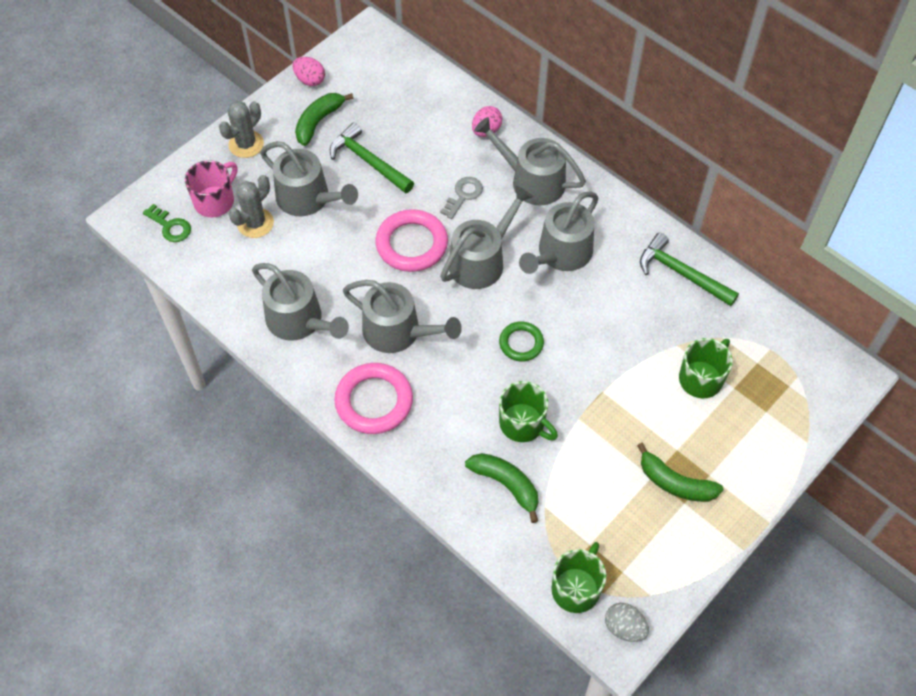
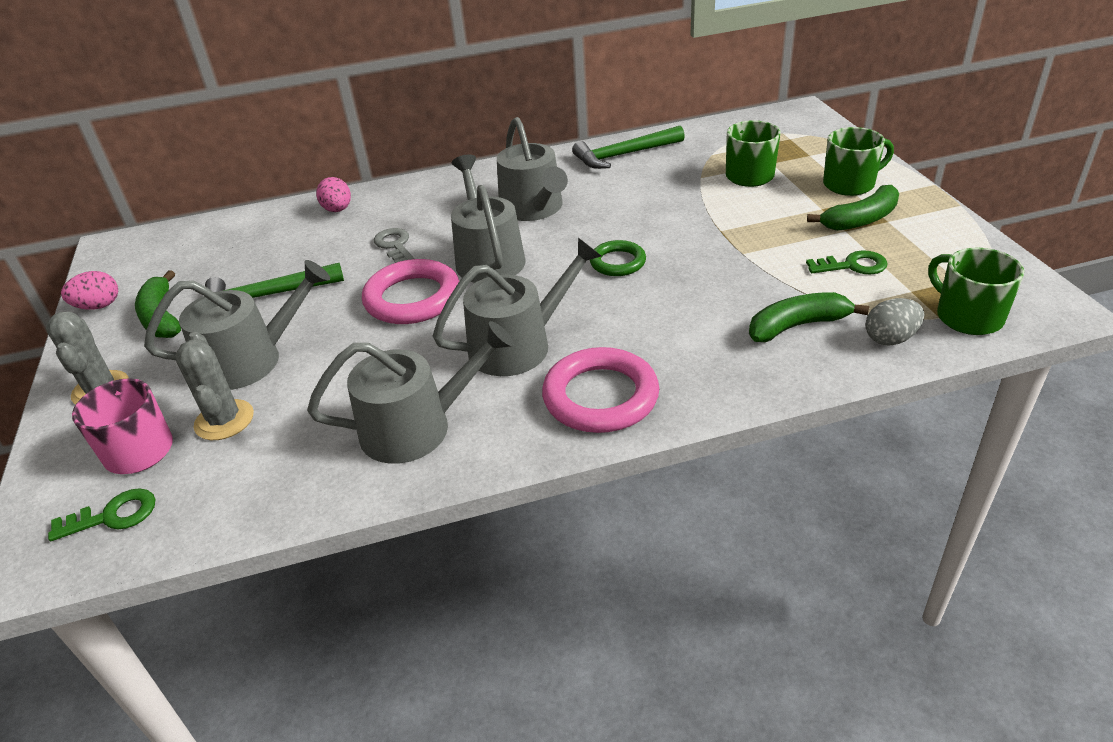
camera: 55 degrees left, 20 degrees down
(523, 424) = (723, 290): green mug -> green mug (850, 184)
(532, 181) = (430, 201): grey watering can -> none
(603, 497) = (853, 265): none -> green key
(624, 627) = (1033, 299): grey egg -> grey egg (890, 339)

